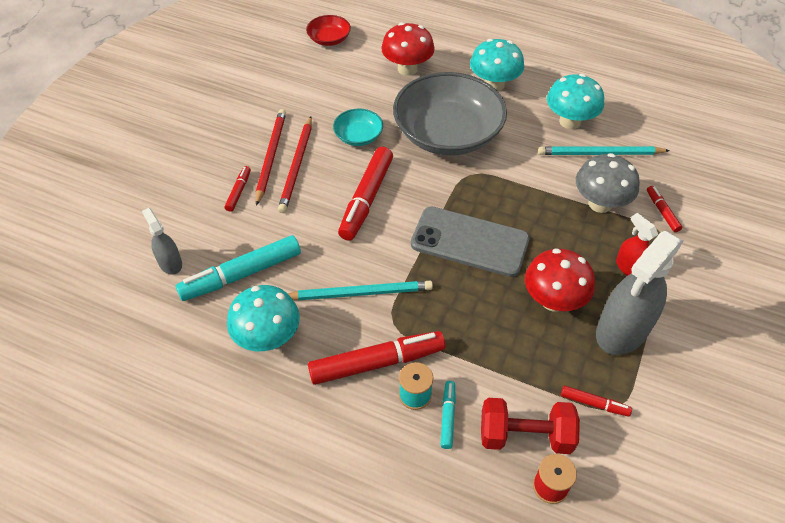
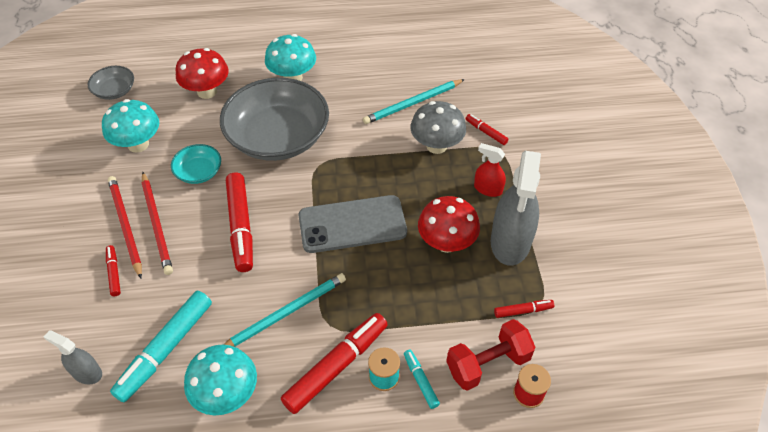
camera: 30 degrees left, 0 degrees up
(329, 39) = (115, 91): red bowl -> grey bowl
(570, 121) = (374, 85): turquoise mushroom -> turquoise mushroom (138, 144)

